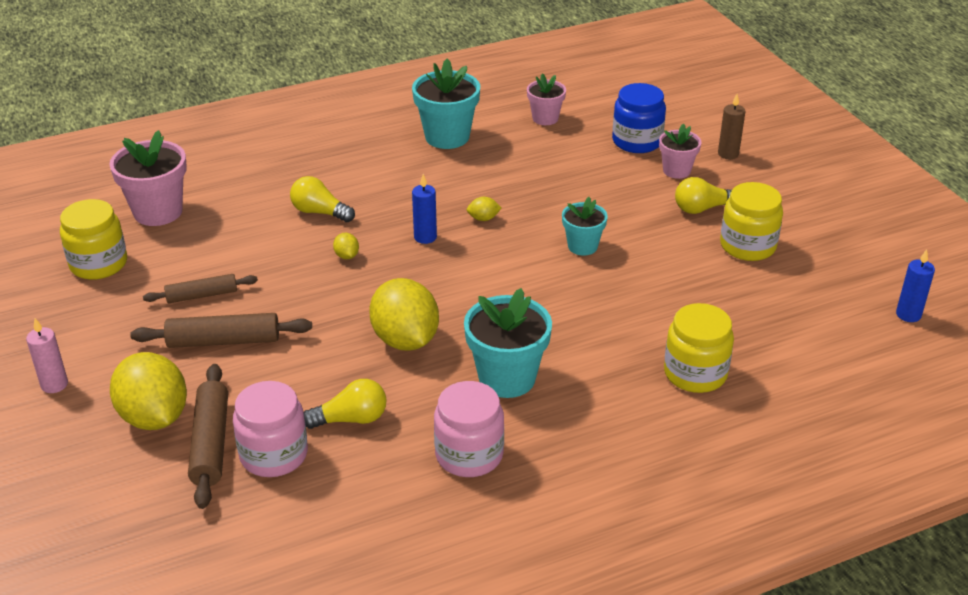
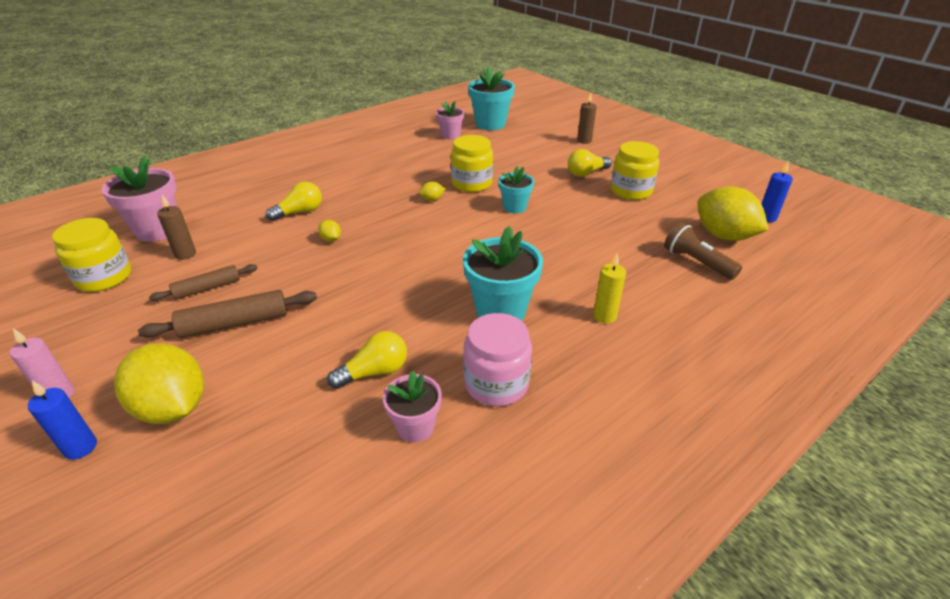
camera: 15 degrees left, 0 degrees up
(184, 248) = (185, 254): none -> brown candle
(210, 443) = (237, 423): brown rolling pin -> none
(274, 455) = (307, 422): pink jar -> none
(319, 212) = (300, 212): yellow light bulb -> yellow light bulb turned 135 degrees clockwise
(405, 340) = (402, 295): yellow lemon -> yellow lemon (723, 236)
(425, 237) = (391, 218): blue candle -> blue candle (81, 447)
(447, 137) = (384, 153): turquoise flower pot -> turquoise flower pot (490, 124)
(621, 405) = (604, 316): none -> yellow candle
(637, 141) = (520, 141): blue jar -> none
(676, 171) = (556, 154): pink flower pot -> pink flower pot (415, 427)
(695, 373) = (647, 281): yellow jar -> yellow jar (472, 184)
(771, 360) = (696, 262): none -> brown flashlight

